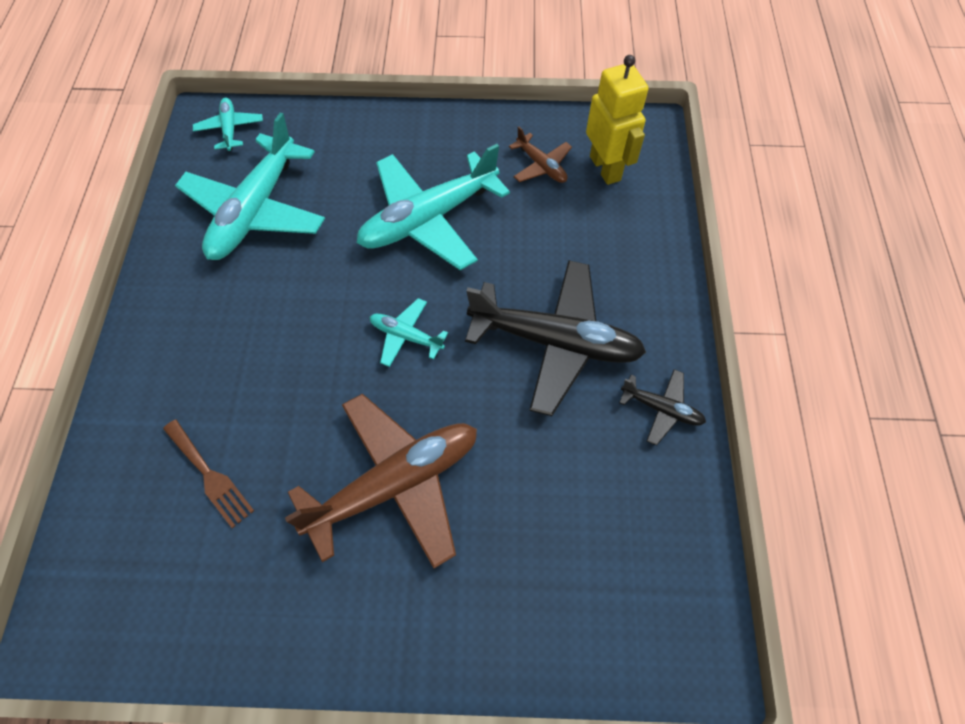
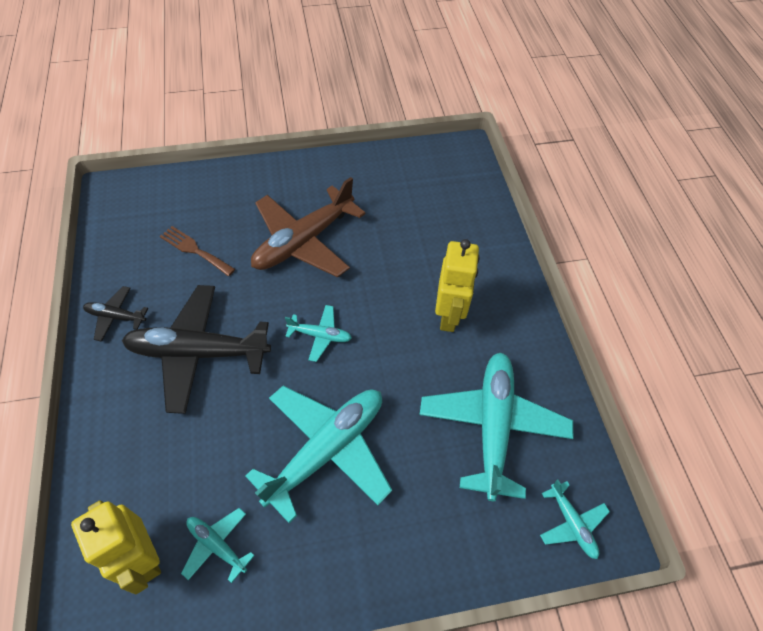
camera: 165 degrees right, 5 degrees down
(209, 476) = (423, 227): brown fork -> brown fork (194, 250)
(241, 332) = (449, 316): none -> yellow robot
(541, 166) = (217, 545): brown plane -> turquoise plane

